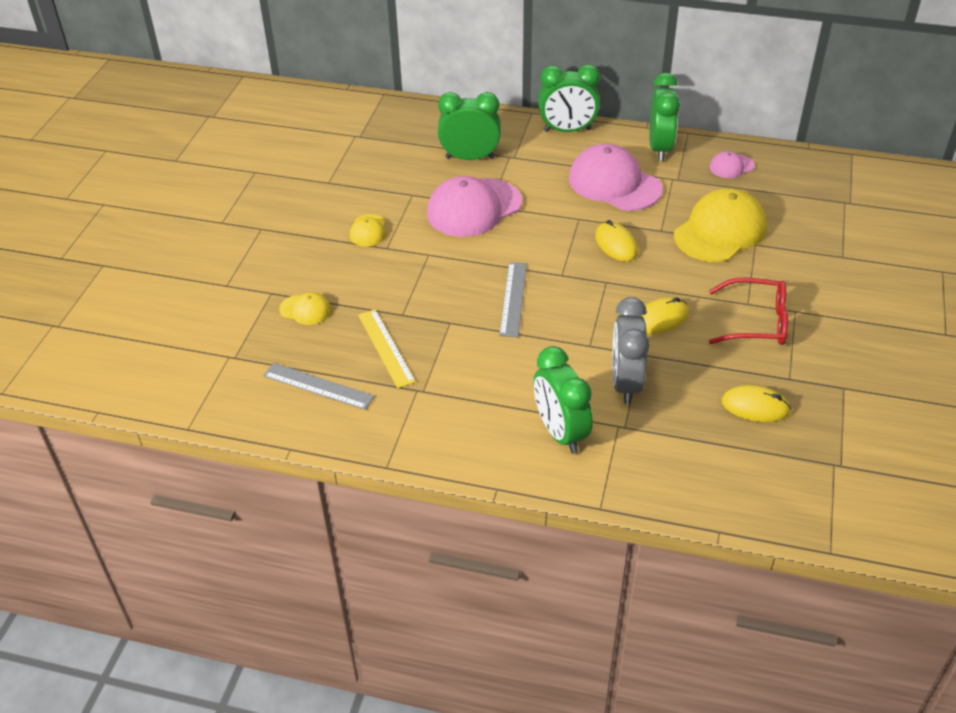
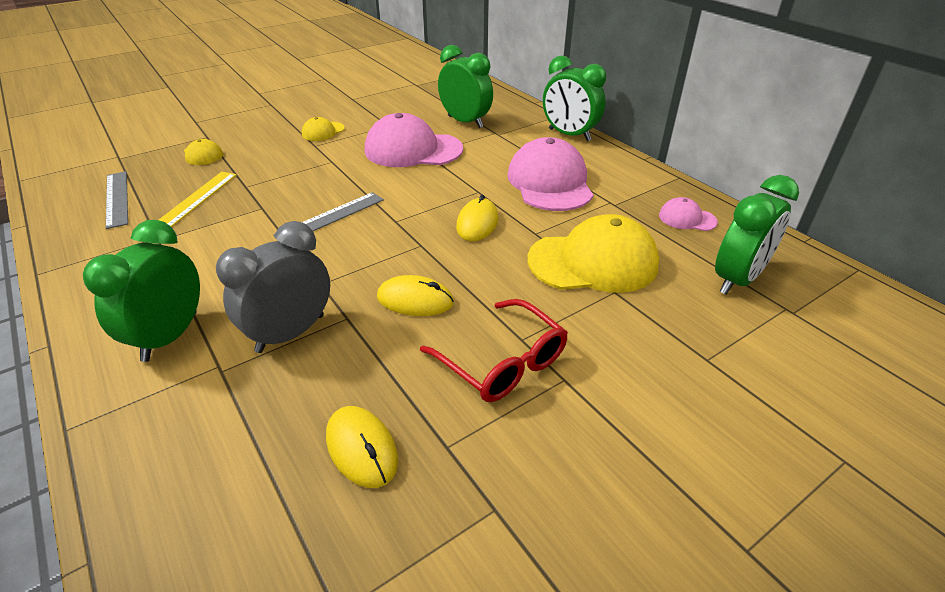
camera: 40 degrees right, 5 degrees down
(660, 148) = (633, 177): green clock -> green clock (737, 279)

